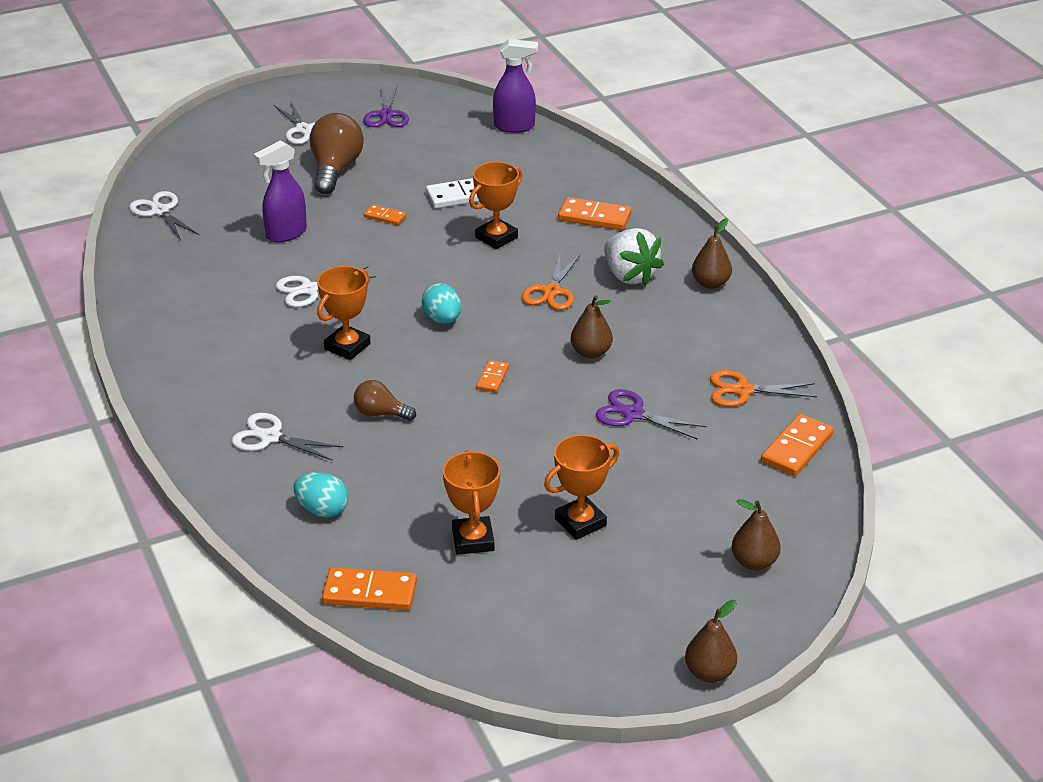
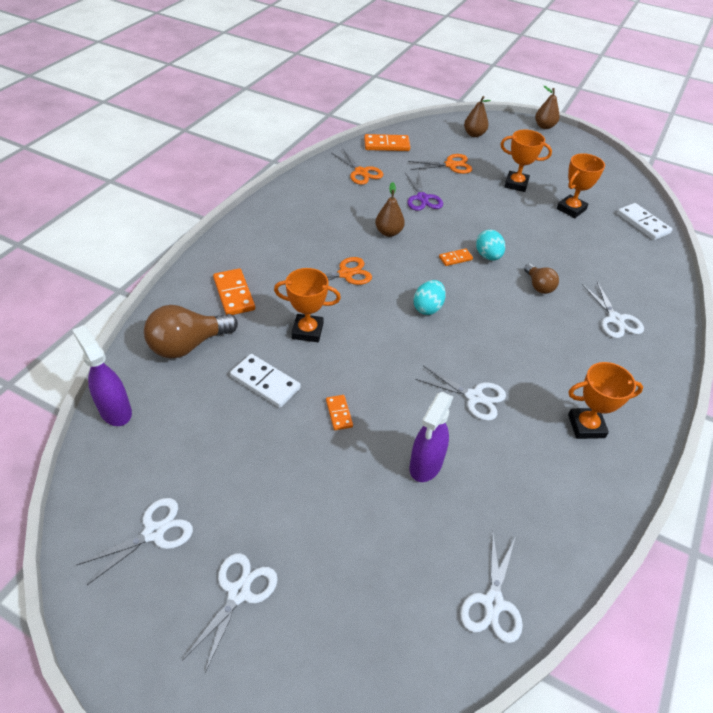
camera: 130 degrees left, 10 degrees up
(286, 234) = (425, 465): purple spray bottle -> purple spray bottle turned 105 degrees clockwise
(322, 510) = (627, 266): turquoise egg -> turquoise egg (488, 256)
(335, 169) = (295, 502): brown light bulb -> brown light bulb (188, 345)
(347, 346) = (505, 336): orange trophy -> orange trophy (586, 426)
(370, 592) = (643, 223): orange domino -> white domino
(386, 115) = (154, 532): purple scissors -> white scissors
(629, 275) = (293, 249): white strawberry -> none
(687, 484) = (450, 165): none -> orange scissors
(710, 283) = (270, 215): brown pear -> none

